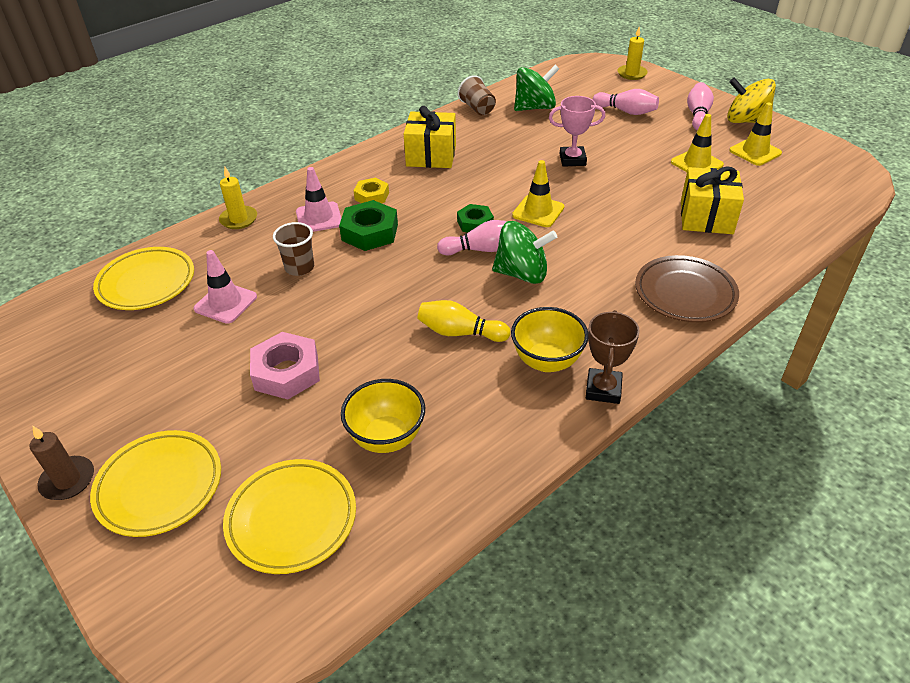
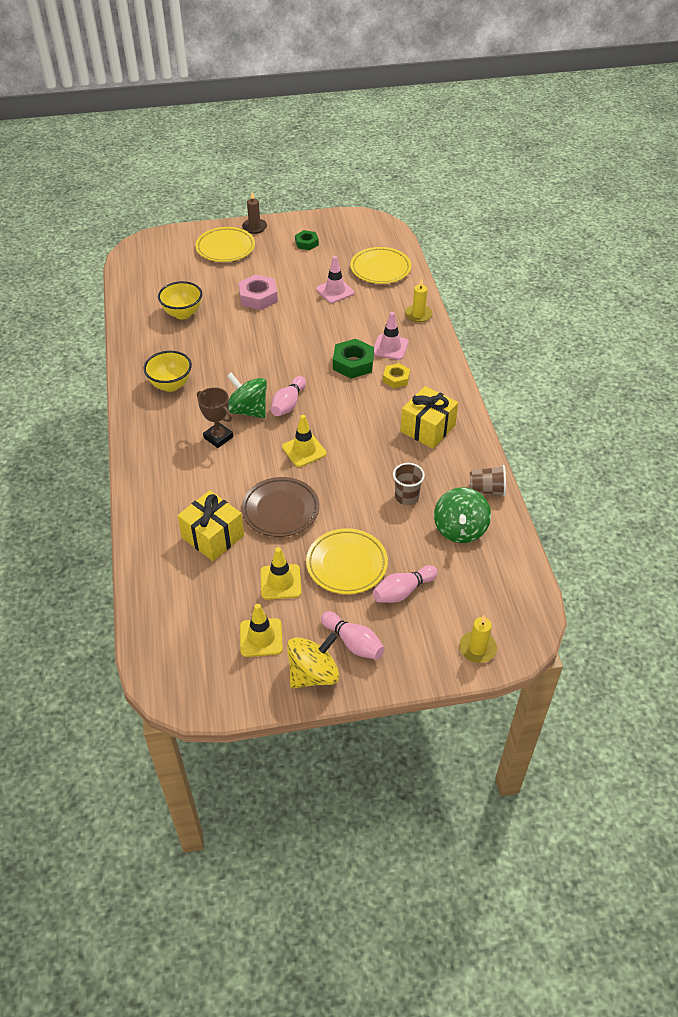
camera: 120 degrees right, 5 degrees up
(292, 519) = (170, 276): yellow plate -> yellow plate (346, 564)
(299, 267) = (342, 324): brown cup -> brown cup (406, 497)
(460, 333) = (225, 363): yellow bowling pin -> none
(475, 223) = (319, 413): green nut -> green nut (306, 243)
(522, 274) = (248, 410): green spinning top -> green spinning top turned 90 degrees clockwise
(572, 160) = (353, 506): pink trophy -> none
(603, 389) = (131, 395): brown trophy -> brown trophy (218, 437)
(685, 293) = (158, 472): brown plate -> brown plate (280, 510)

